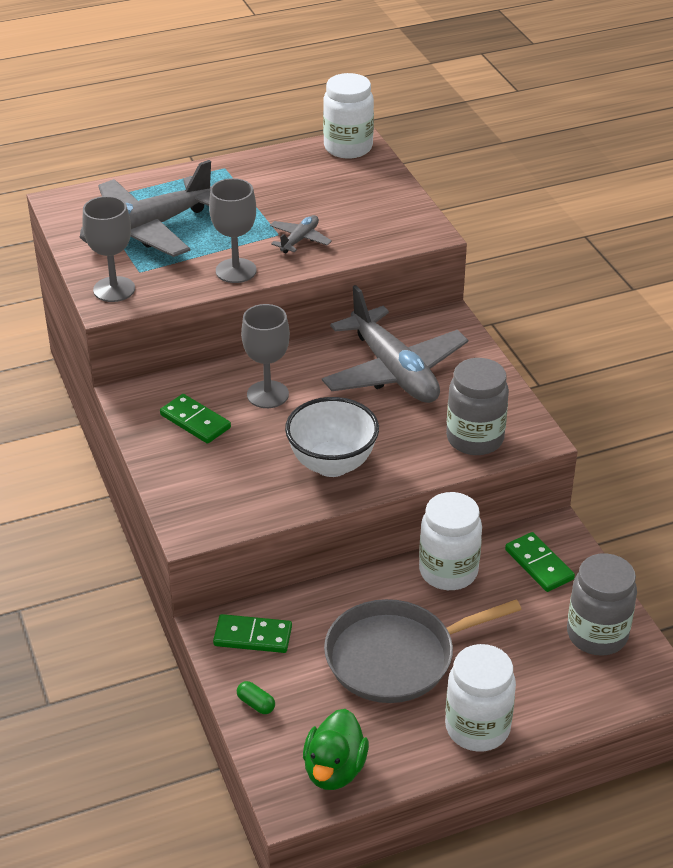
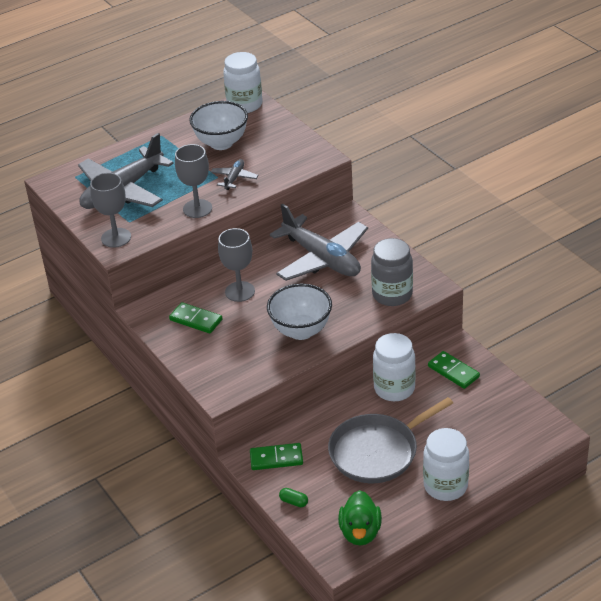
camera: 10 degrees left, 0 degrees up
(299, 191) = (221, 143): none -> white bowl
(597, 635) = (505, 410): grey jar -> none

